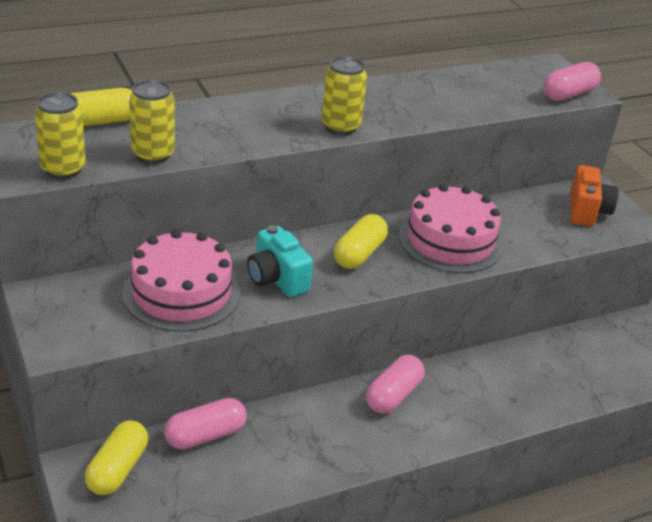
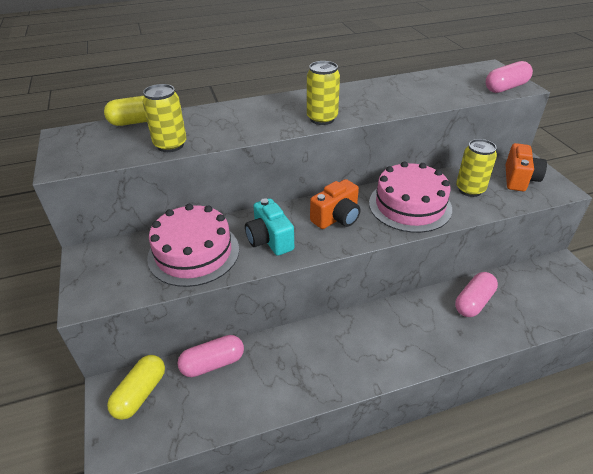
camera: 10 degrees right, 5 degrees up
(63, 169) = (97, 159): yellow can -> yellow can (470, 189)
(359, 254) = (337, 218): yellow capsule -> orange camera
(393, 395) = (363, 328): pink capsule -> pink capsule (473, 302)

